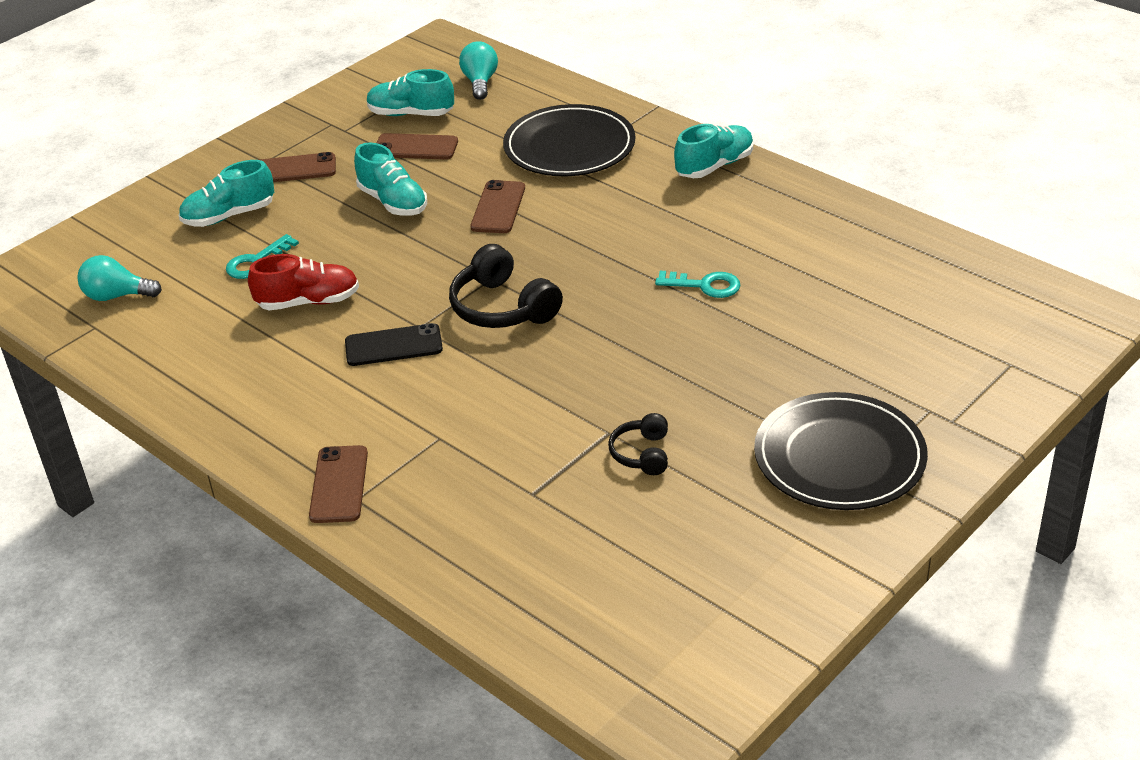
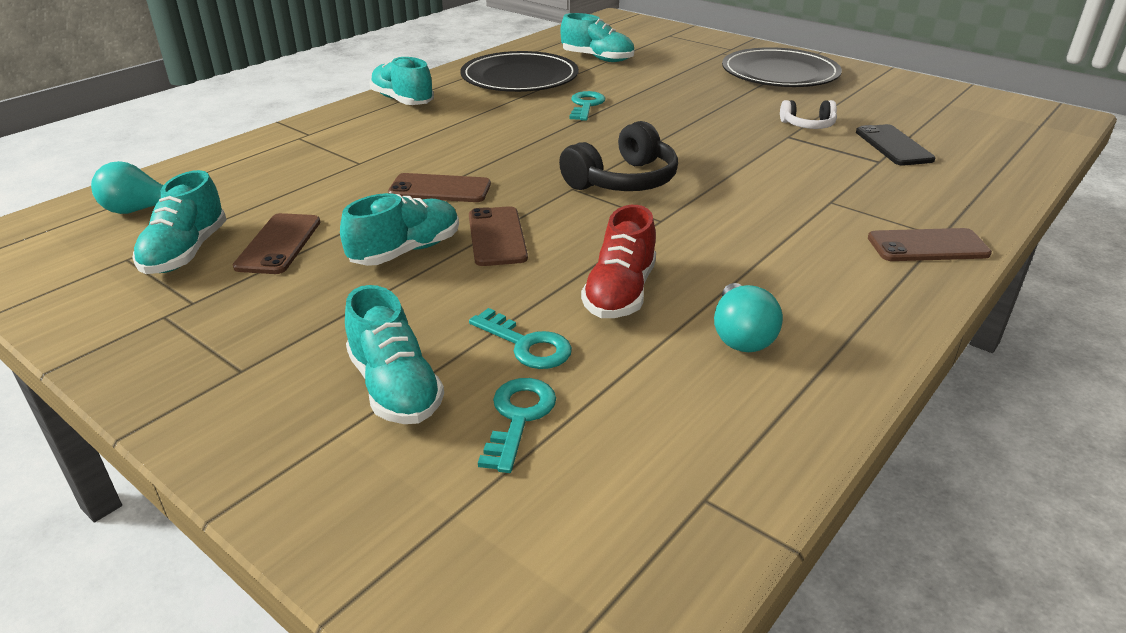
camera: 95 degrees left, 5 degrees down
(117, 296) = (614, 486): turquoise light bulb -> turquoise light bulb (741, 336)
(186, 261) = (518, 417): none -> turquoise key
(294, 169) = (282, 337): brown phone -> brown phone (497, 236)
(308, 302) = (620, 293): red shoe -> red shoe turned 150 degrees counterclockwise
(393, 346) = (696, 232): black phone -> black phone (893, 146)
(569, 146) = (332, 158): black plate -> black plate (519, 77)
(642, 454) = (808, 125): black headphones -> white headphones
(881, 294) = (597, 58): none -> turquoise shoe

